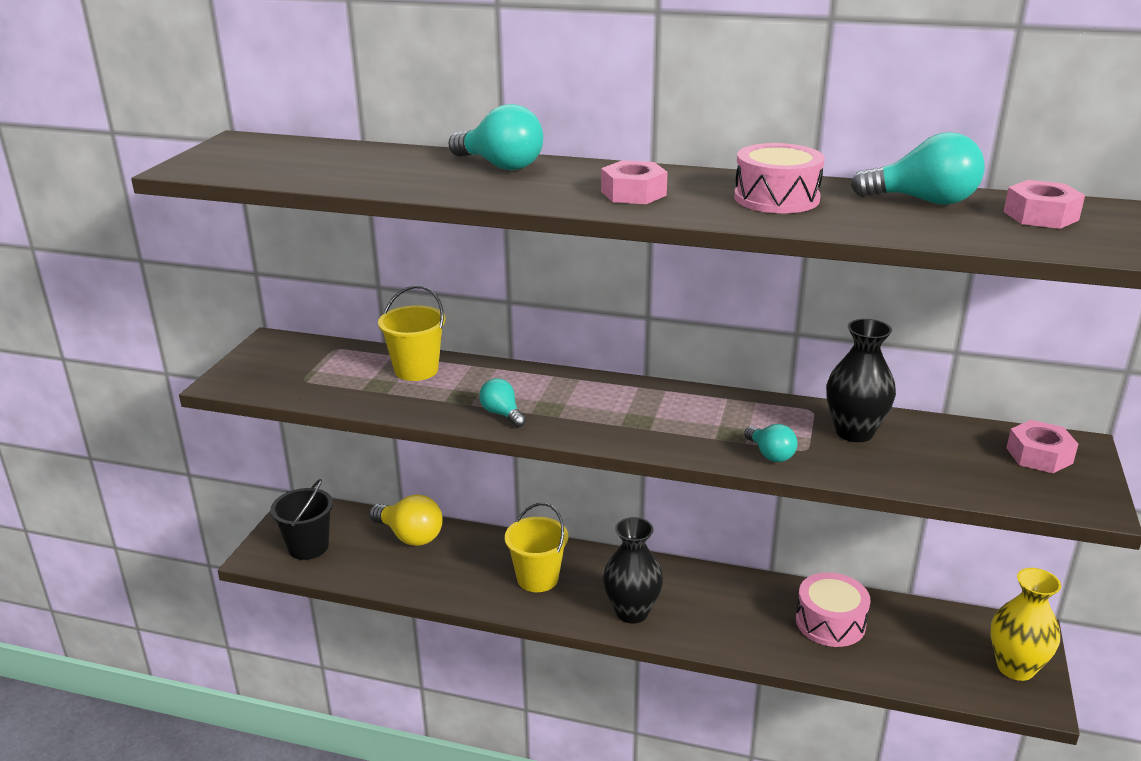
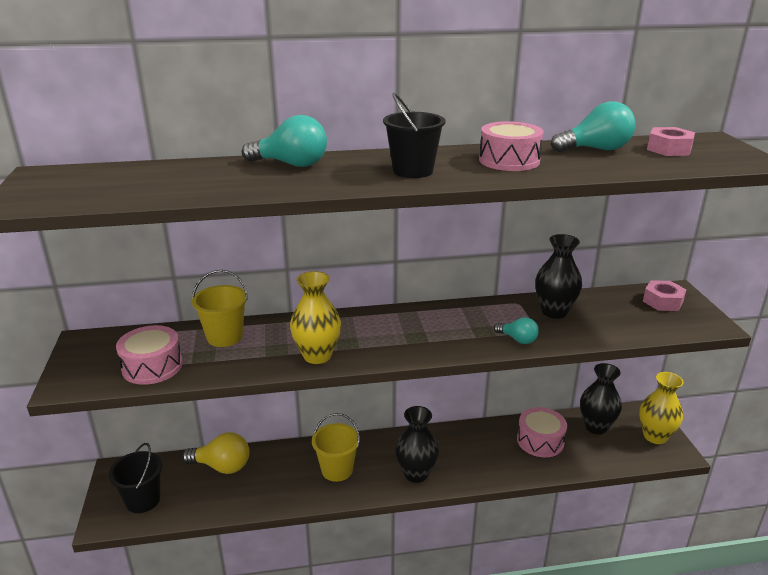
camera: 25 degrees left, 0 degrees up
(320, 384) = (152, 366): none -> pink drum
(502, 414) = (317, 355): turquoise light bulb -> yellow vase
(633, 193) = (413, 171): pink nut -> black bucket
(929, 629) = (596, 427): none -> black vase

